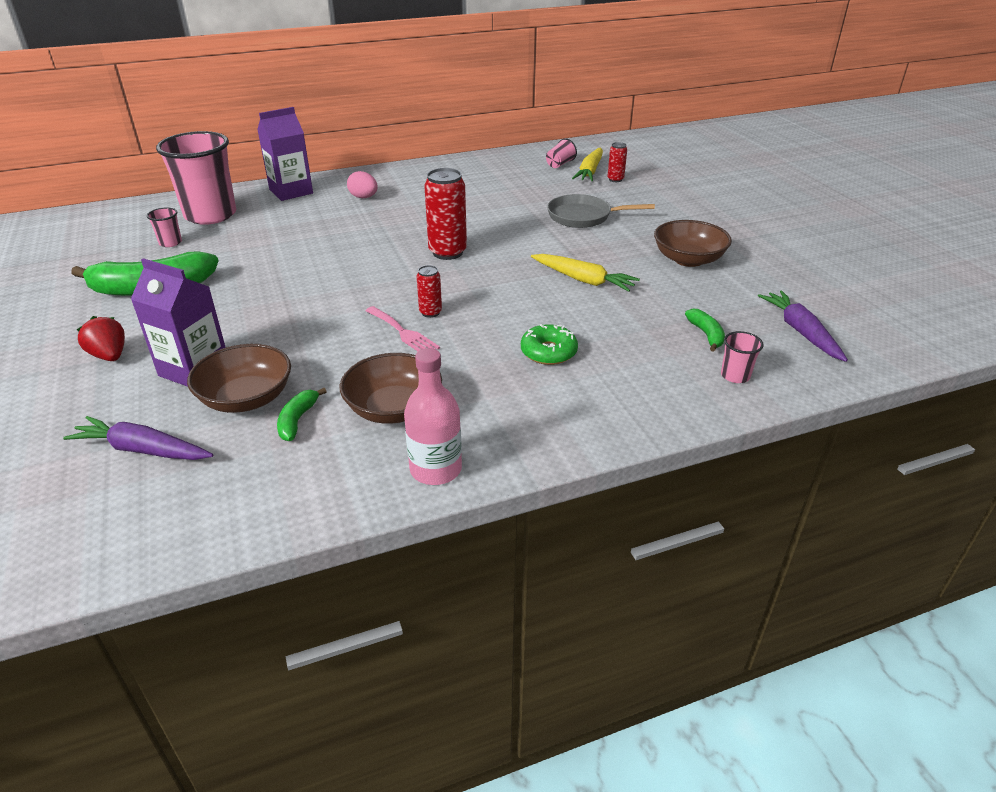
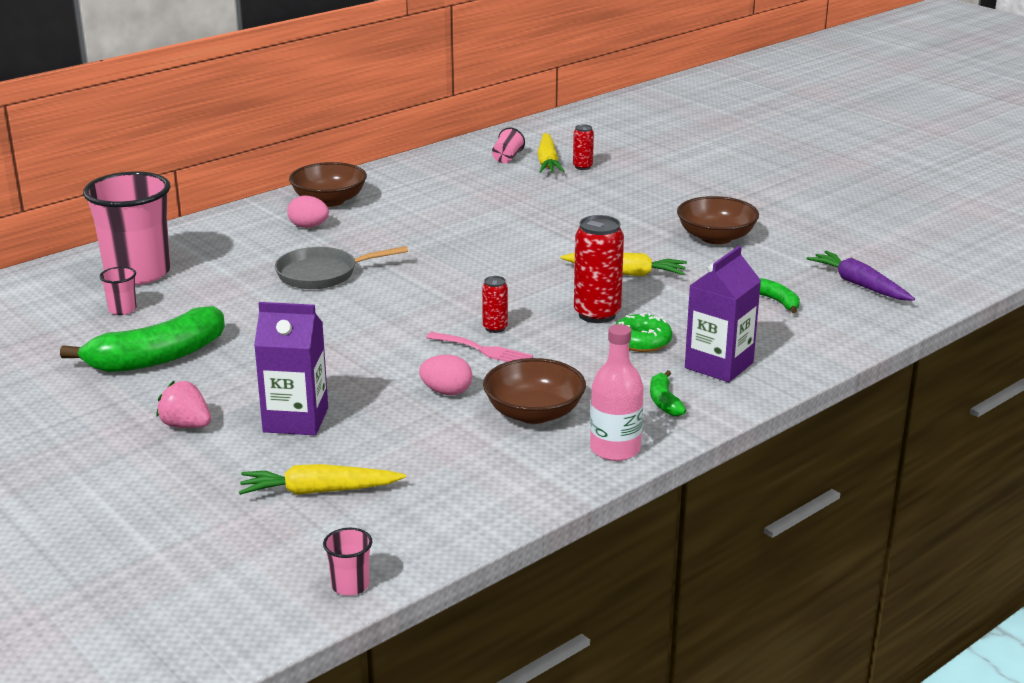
camera: 20 degrees left, 10 degrees down
(110, 356) = (186, 425): red strawberry -> pink strawberry
(142, 450) = (319, 491): purple carrot -> yellow carrot
(246, 398) = (379, 432): brown bowl -> brown bowl (329, 200)
(291, 191) = (211, 233): purple carton -> purple carton (719, 365)
(297, 420) = (449, 439): green banana -> green banana (664, 401)
(338, 368) = (446, 392): none -> pink egg
(447, 252) = (461, 269): red can -> red can (597, 314)
(583, 217) = (578, 211): grey pan -> grey pan (322, 274)
(735, 376) = (824, 330): pink cup -> pink cup (350, 585)

